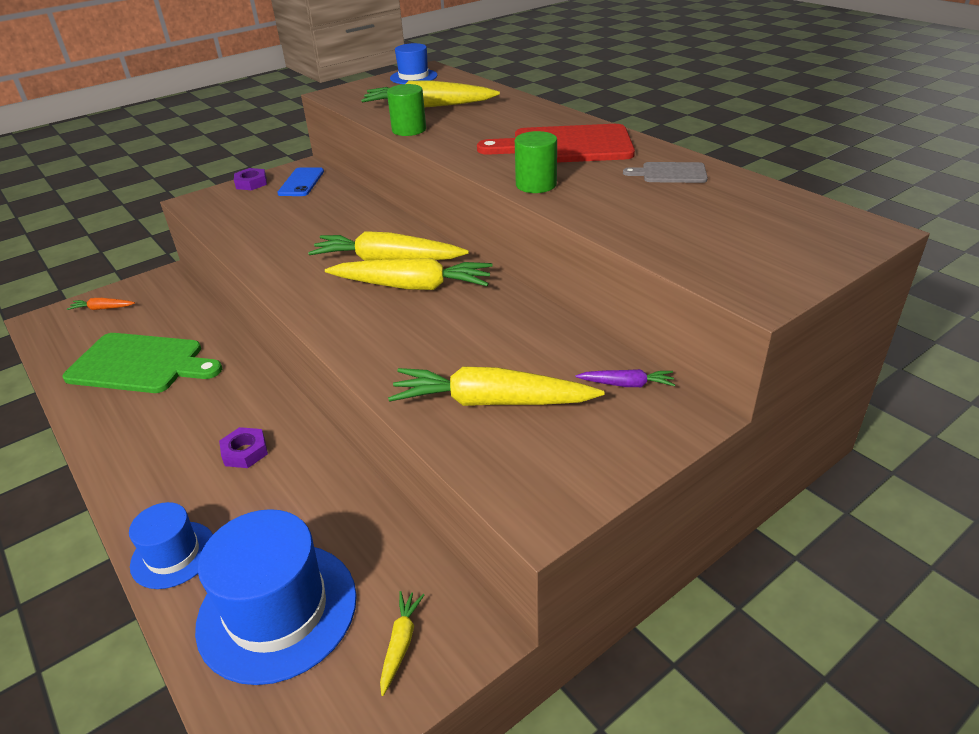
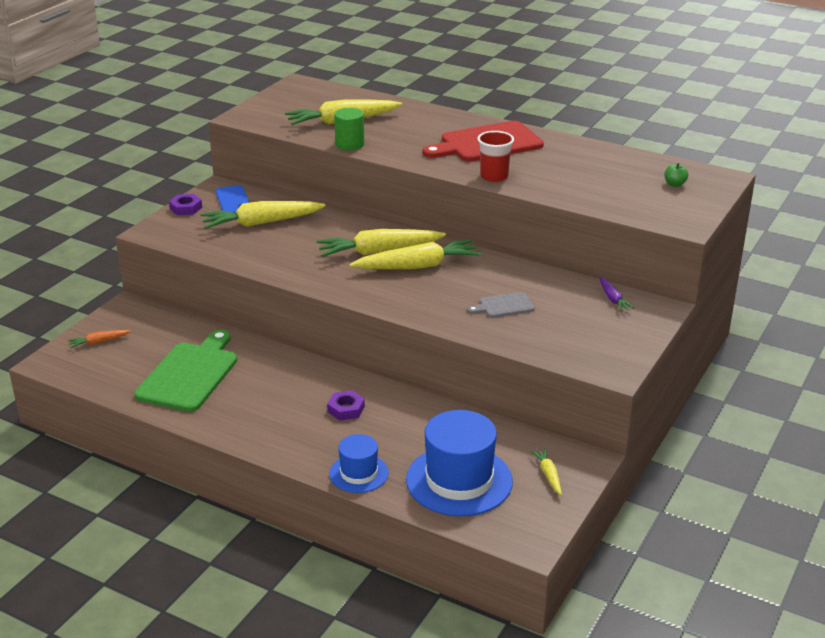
camera: 25 degrees left, 5 degrees down
(140, 364) = (190, 374): green cutting board -> green cutting board turned 60 degrees counterclockwise
(413, 77) = (295, 93): blue hat -> none
(491, 402) = (539, 325): yellow carrot -> yellow carrot (261, 223)
(536, 185) = (494, 176): green cylinder -> red cup
(626, 384) = (613, 299): purple carrot -> purple carrot turned 90 degrees clockwise
(670, 173) = (578, 155): grey cutting board -> grey cutting board (504, 305)
(783, 229) = (674, 184): none -> green apple

